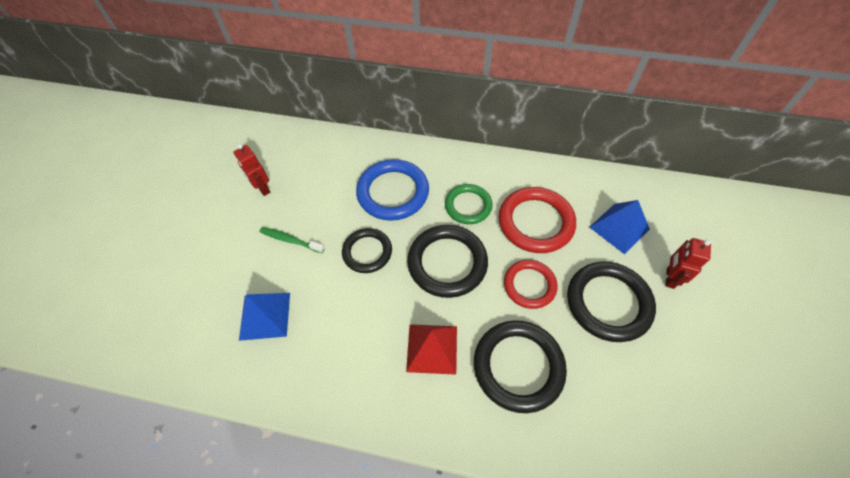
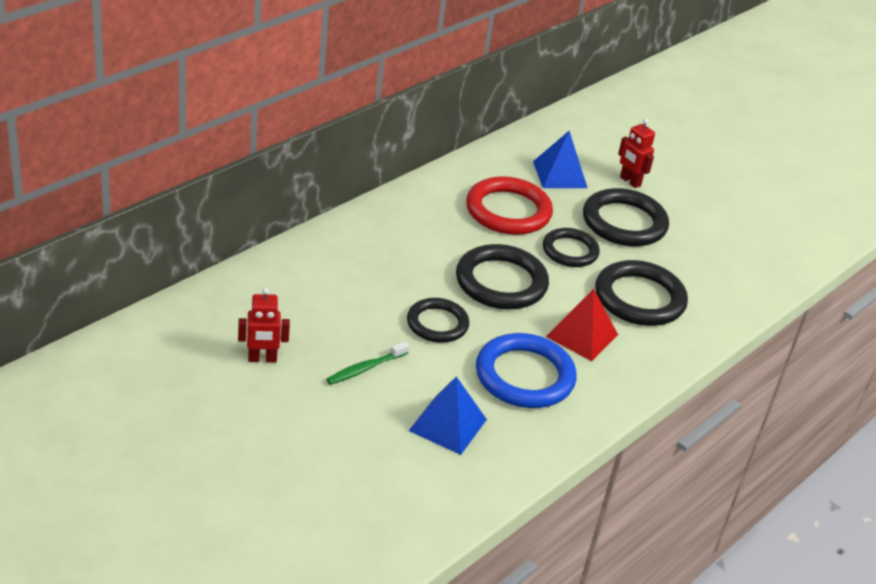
camera: 65 degrees left, 20 degrees down
(393, 192) = (377, 272): blue ring -> blue ring (524, 376)
(468, 206) = (447, 236): green ring -> none
(529, 285) = (570, 251): red ring -> black ring

